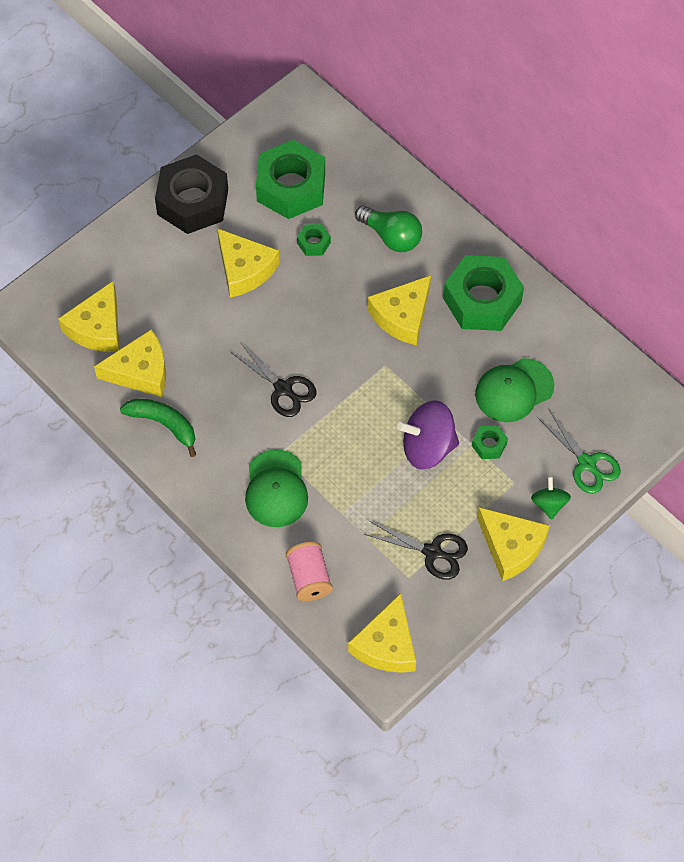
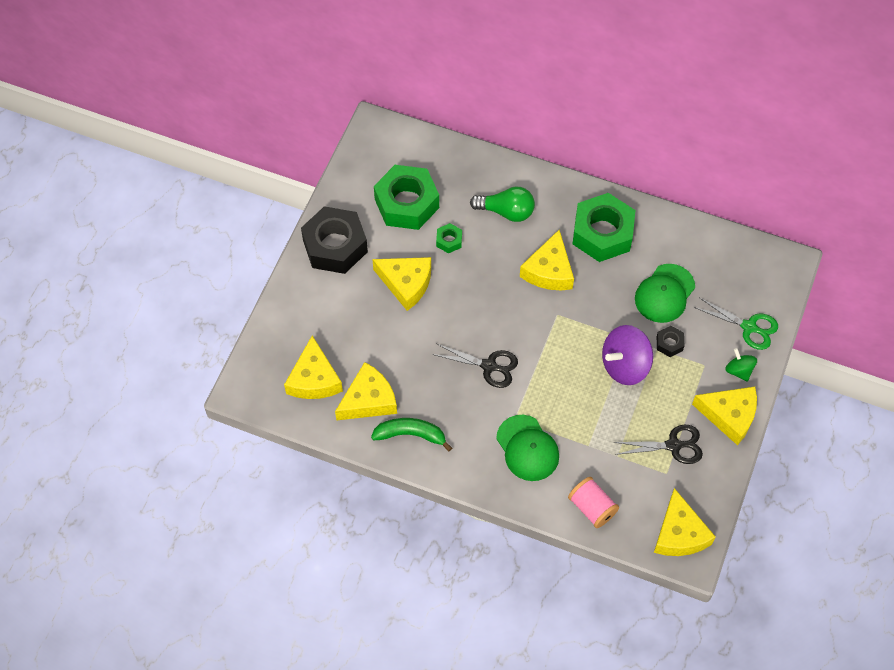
camera: 25 degrees left, 0 degrees up
(489, 445) = (669, 343): green nut -> black nut

